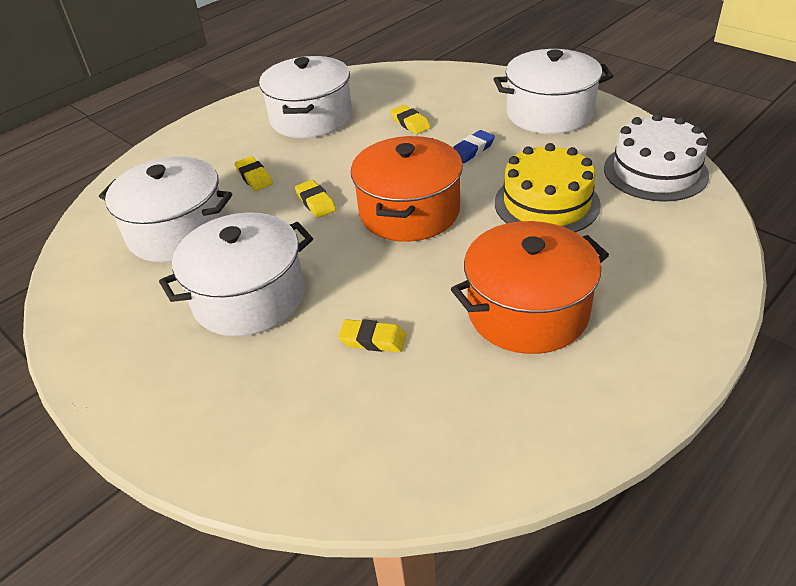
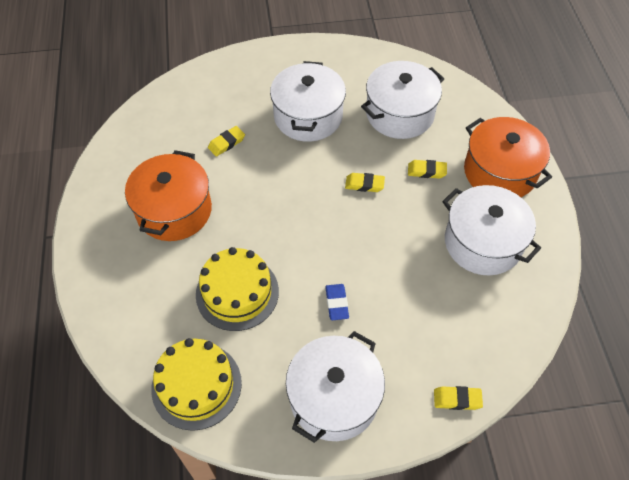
camera: 125 degrees right, 15 degrees up
(409, 211) = (306, 221): orange pot -> orange pot (499, 172)
(410, 123) = (413, 296): yellow eraser -> yellow eraser (457, 399)
(655, 171) = (196, 385): white cake -> yellow cake

